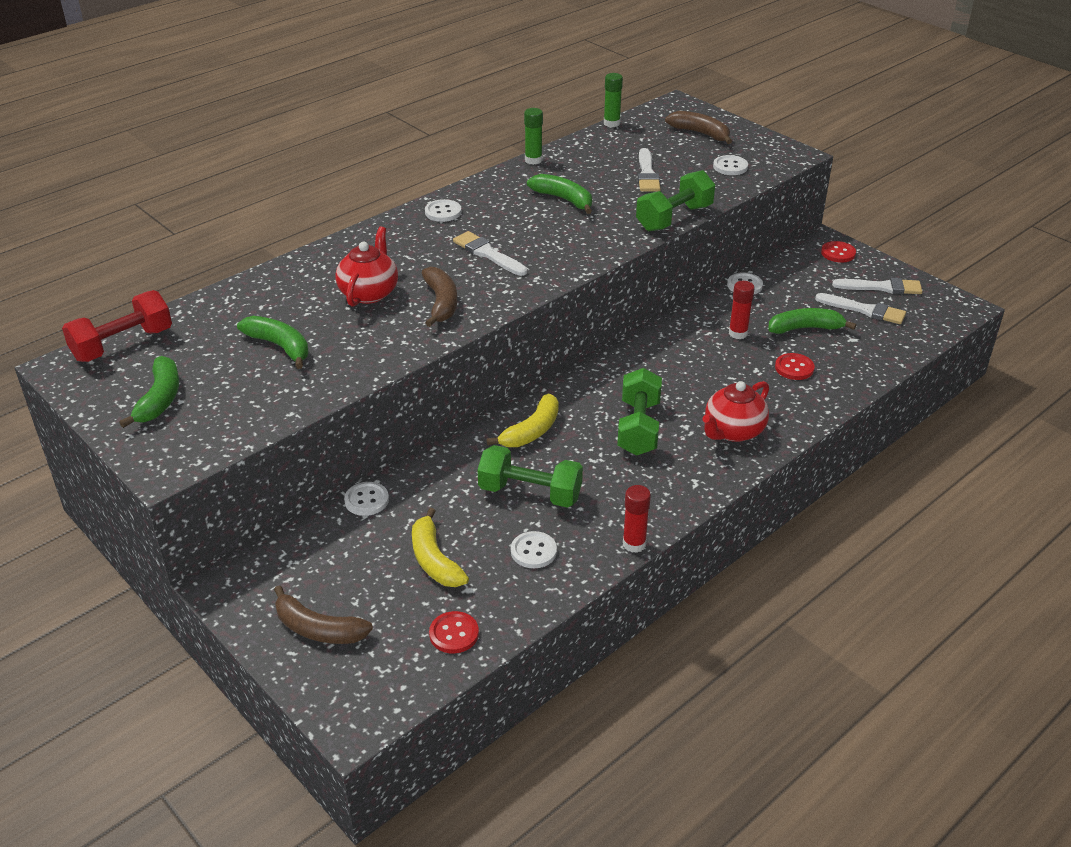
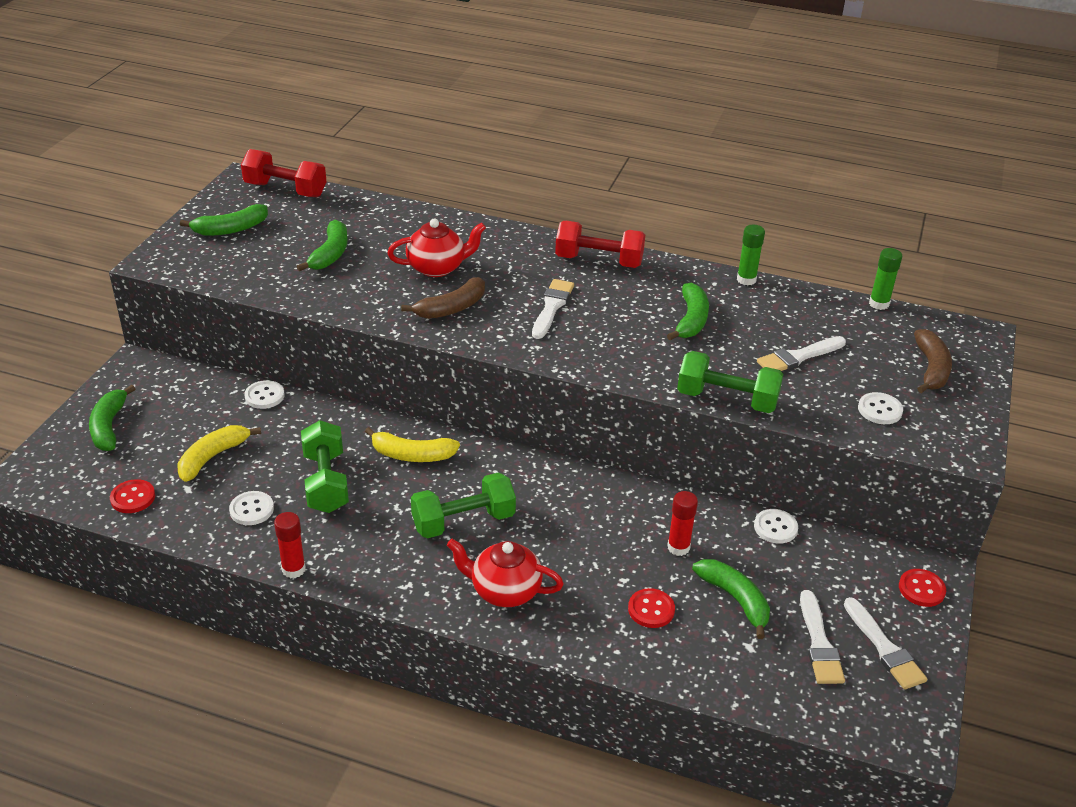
camera: 60 degrees right, 0 degrees up
(318, 629) = (109, 426): brown banana -> green banana
(443, 212) = (599, 261): white button -> red dumbbell

